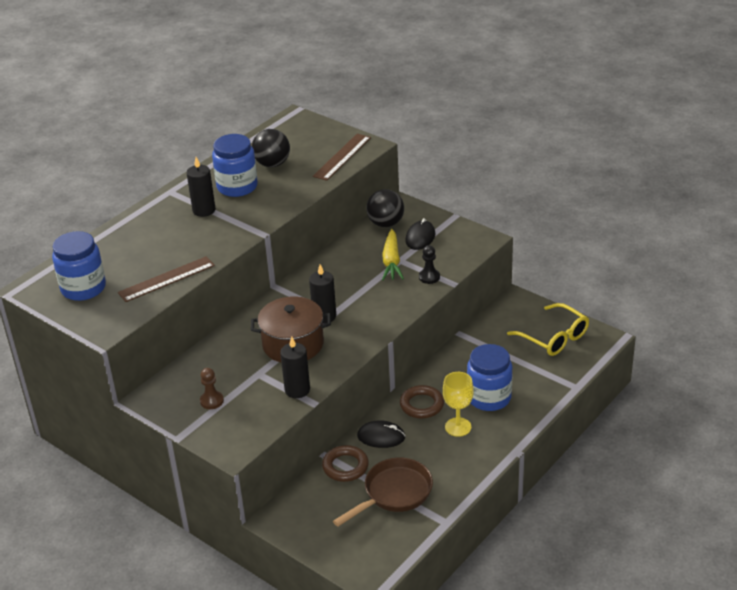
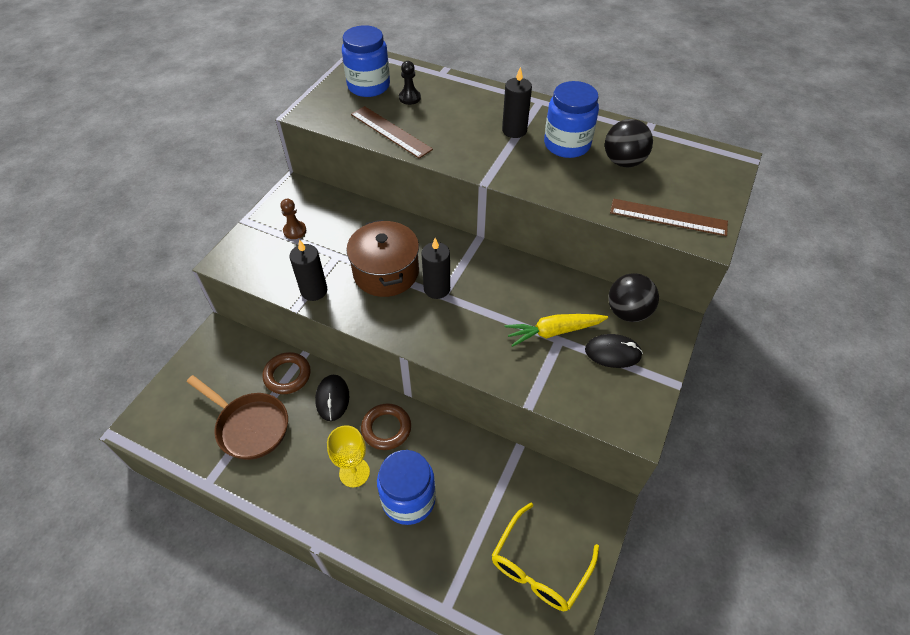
camera: 75 degrees right, 15 degrees up
(429, 277) = (534, 376): black pawn -> black pawn (409, 98)

